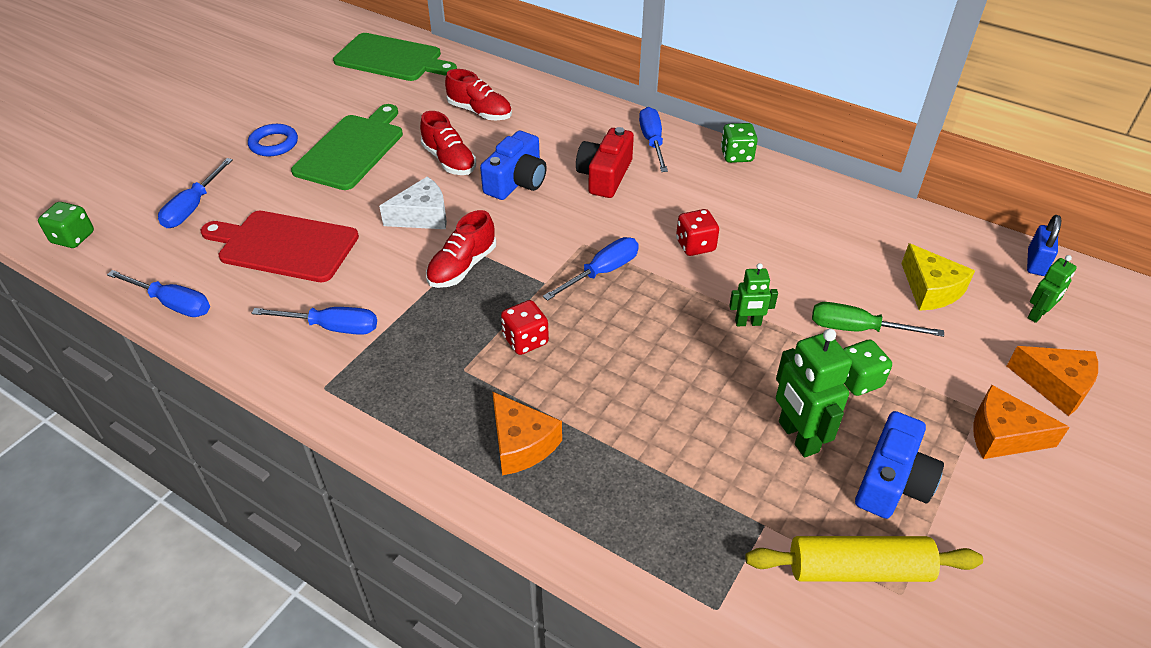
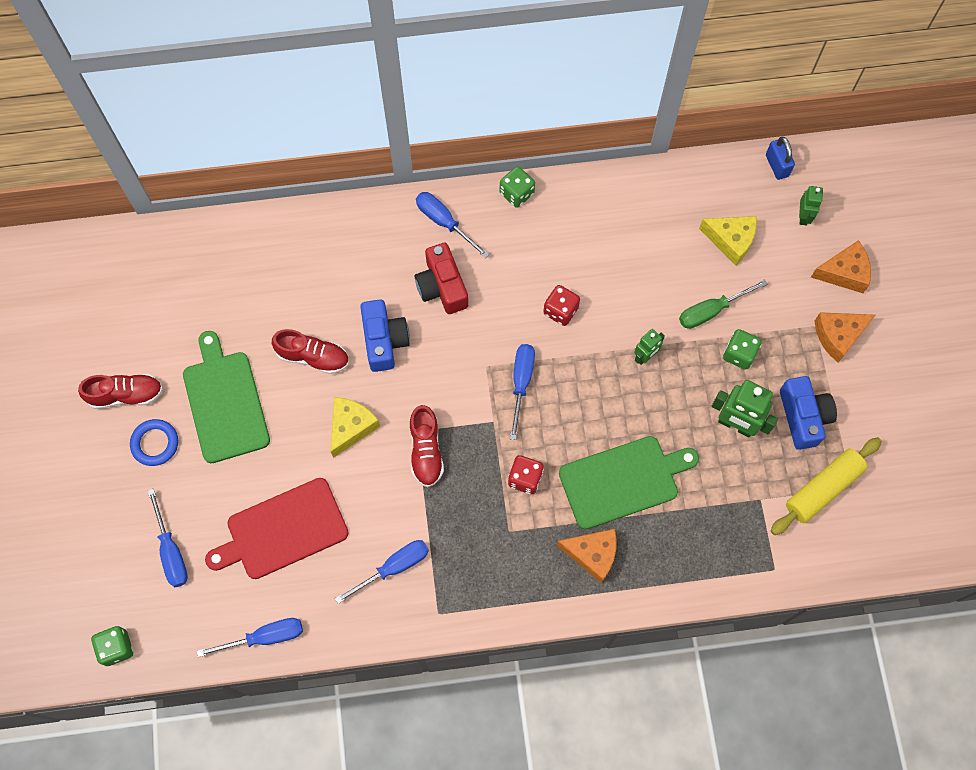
camera: 40 degrees left, 25 degrees up
(392, 59) = (139, 273): green cutting board -> green cutting board (623, 480)
(422, 216) = (351, 427): white cheese -> yellow cheese
(480, 112) = (282, 285): red shoe -> red shoe (126, 395)

